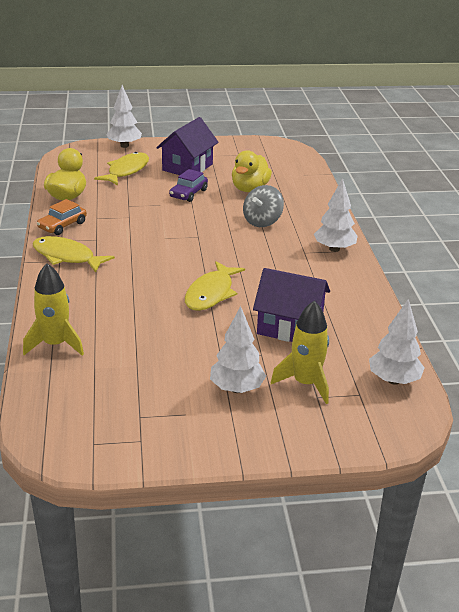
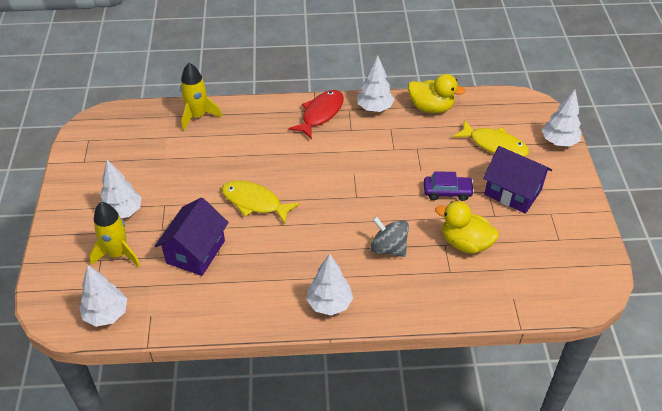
camera: 95 degrees right, 15 degrees up
(62, 225) = (374, 108): orange car -> white tree
(67, 257) = (320, 114): yellow fish -> red fish
(188, 193) = (447, 192): purple car -> purple car turned 150 degrees clockwise

